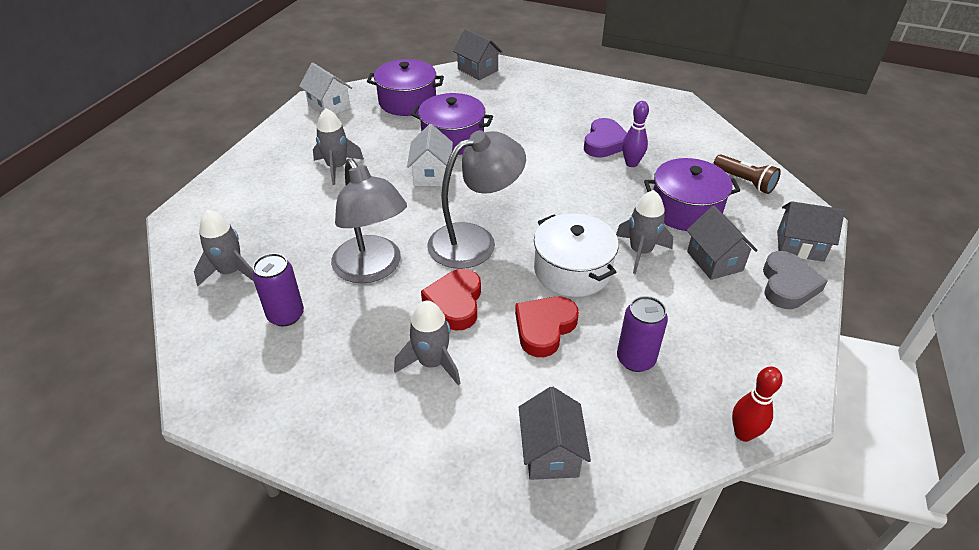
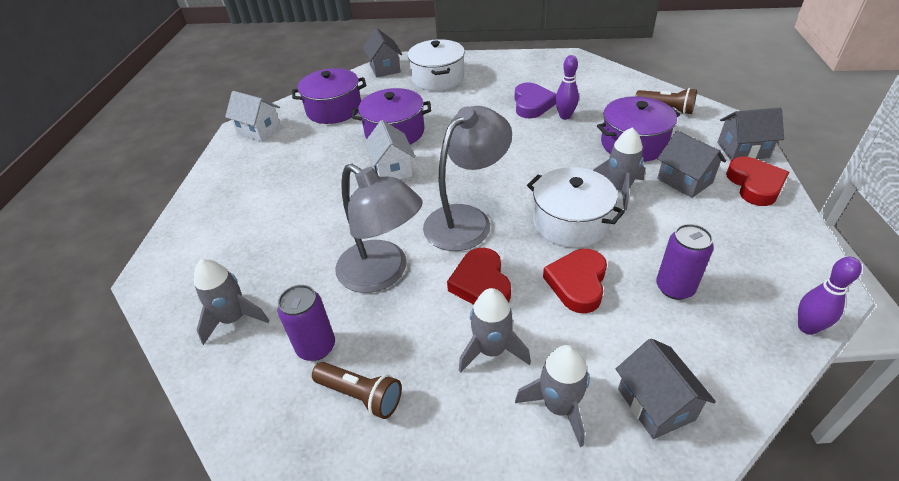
camera: 15 degrees left, 0 degrees up
(302, 365) = (360, 395): none -> brown flashlight
(337, 167) = (296, 185): grey rocket -> grey rocket (559, 406)
(478, 70) = (385, 68): grey house -> grey house turned 45 degrees clockwise
(524, 92) = (438, 78): none -> white pot
(743, 434) = (807, 327): red bowling pin -> purple bowling pin
(787, 285) = (755, 185): grey heart -> red heart

